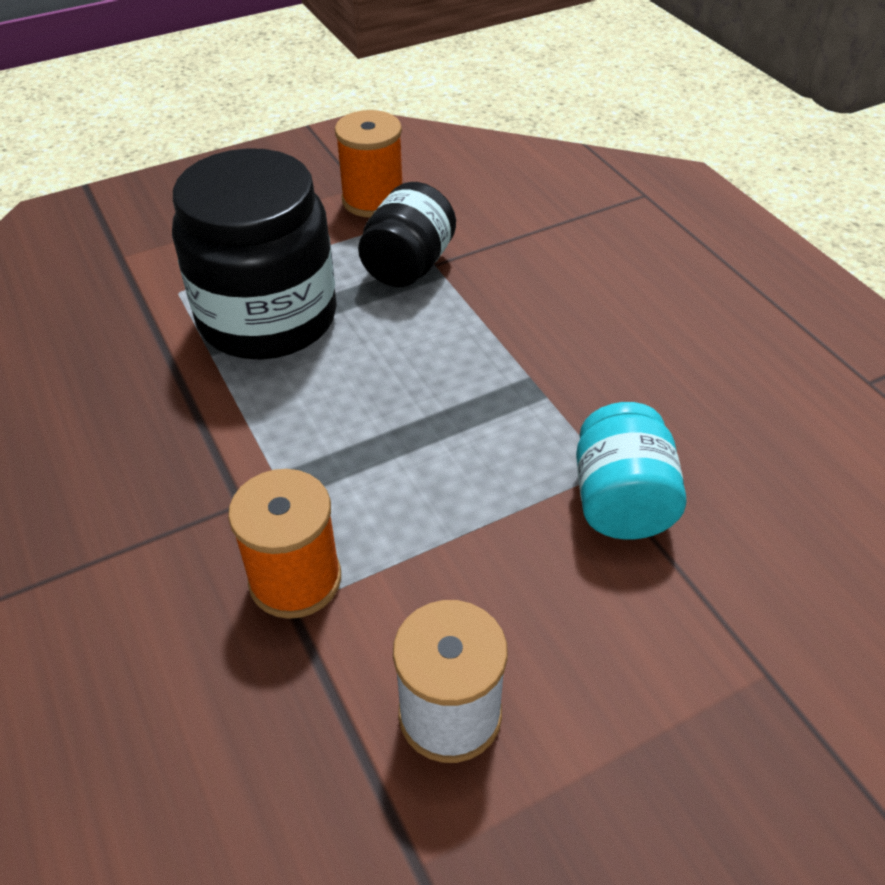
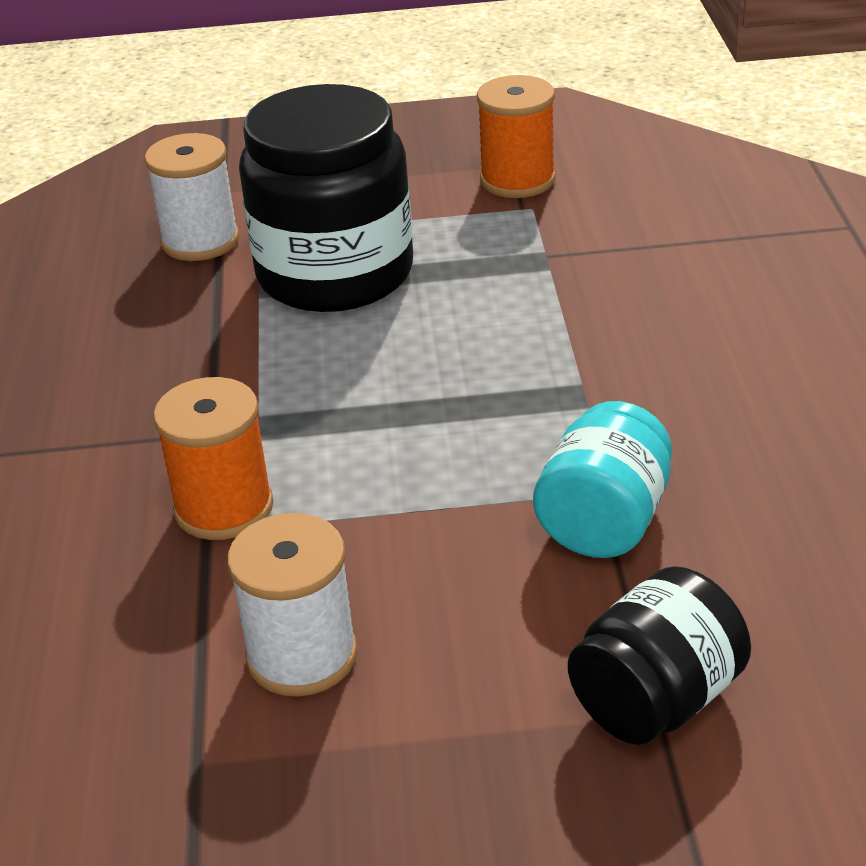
camera: 25 degrees right, 10 degrees down
(127, 310) = (200, 241): none -> white spool
(408, 266) = (515, 252): black jar -> black jar (656, 700)

